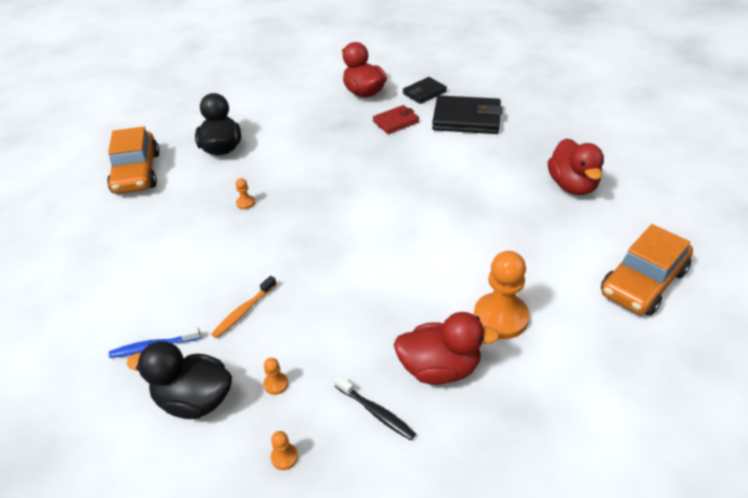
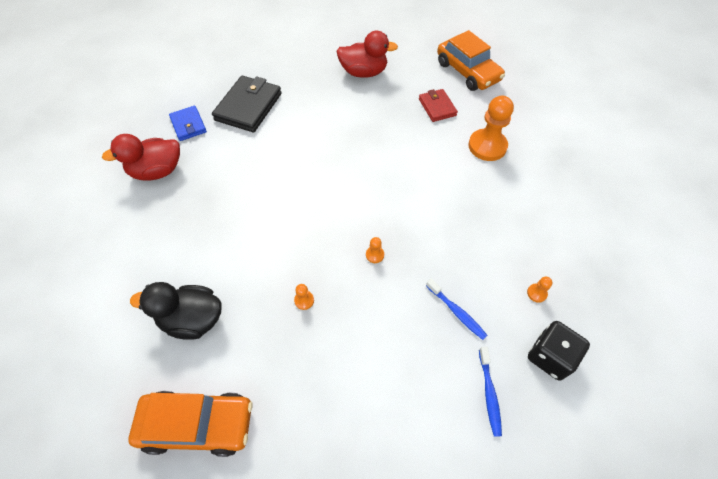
camera: 80 degrees left, 15 degrees up
(194, 400) = (550, 356): black duck -> black dice
(243, 312) = (457, 312): orange toothbrush -> blue toothbrush
(284, 457) = (601, 294): orange pawn -> orange pawn (375, 255)
(376, 412) = (564, 232): black toothbrush -> none
(396, 122) = (226, 156): red wallet -> red wallet (437, 107)
(424, 93) = (188, 125): black wallet -> blue wallet
(439, 368) = (528, 189): red duck -> none

